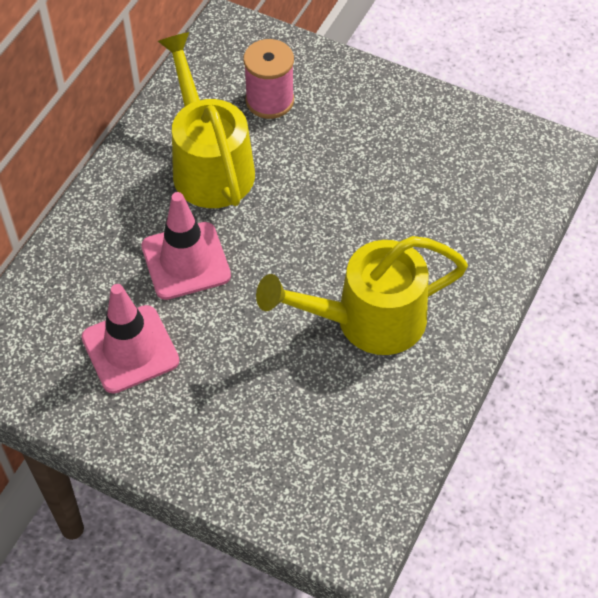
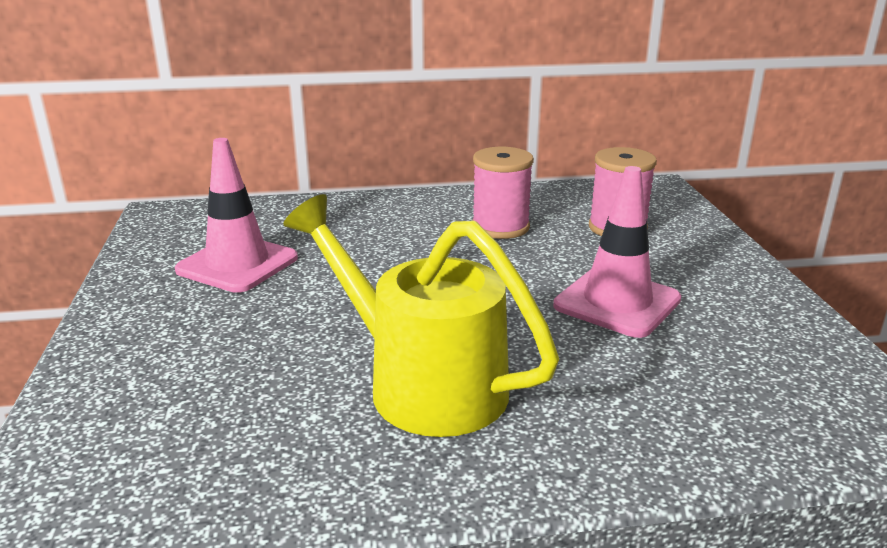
camera: 55 degrees right, 30 degrees down
(186, 261) = (373, 254): pink traffic cone -> pink traffic cone (617, 302)
(209, 163) = (500, 227): yellow watering can -> pink spool

